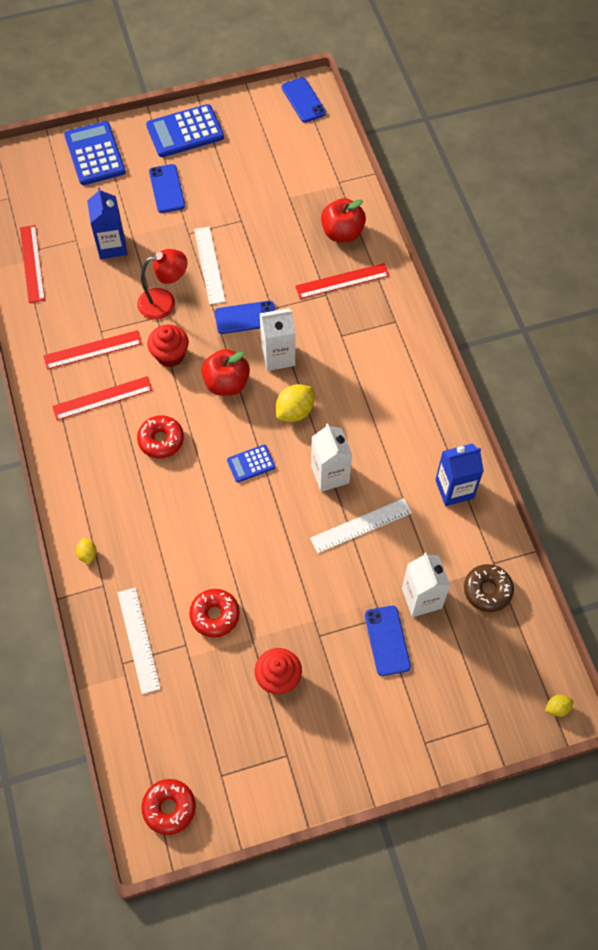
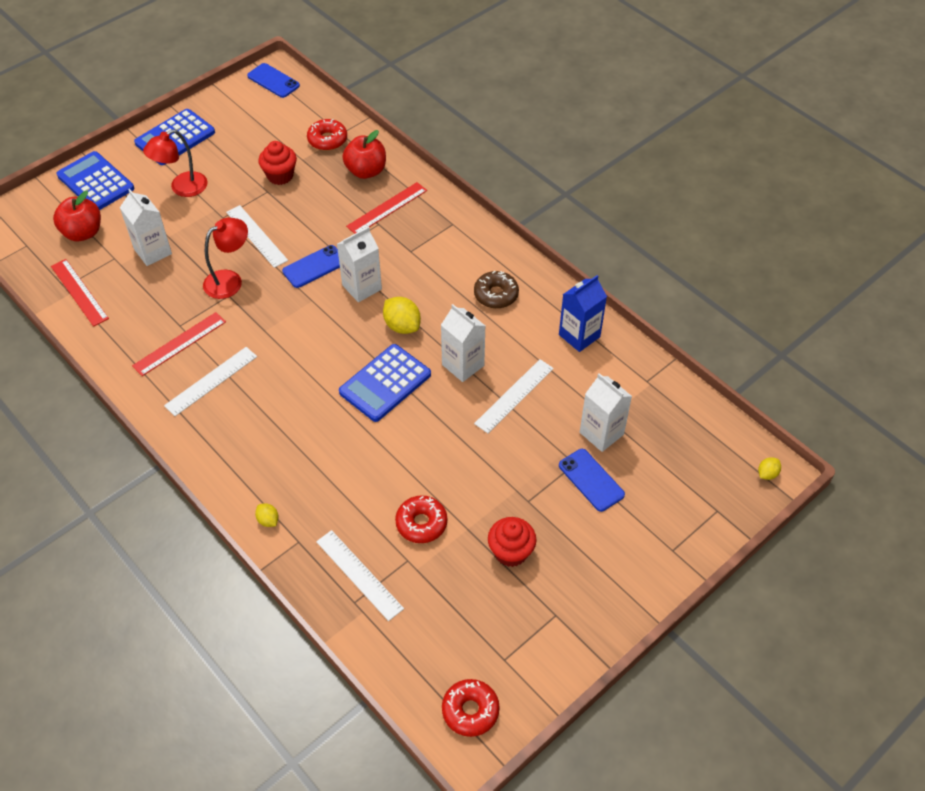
camera: 25 degrees left, 10 degrees down
(102, 398) = (211, 381): red ruler -> white ruler
(112, 246) = (153, 251): blue carton -> white carton
(161, 440) = (288, 395): red donut -> red donut (327, 140)
(167, 189) = (182, 188): blue phone -> red lamp
(170, 355) = (259, 322): red cupcake -> red cupcake (280, 176)
(226, 383) = (326, 326): red apple -> red apple (83, 233)
(251, 464) = (385, 383): blue calculator -> blue calculator, size x1.89
(295, 411) = (402, 326): yellow lemon -> yellow lemon turned 60 degrees counterclockwise
(487, 590) = (654, 404): brown donut -> brown donut (496, 295)

